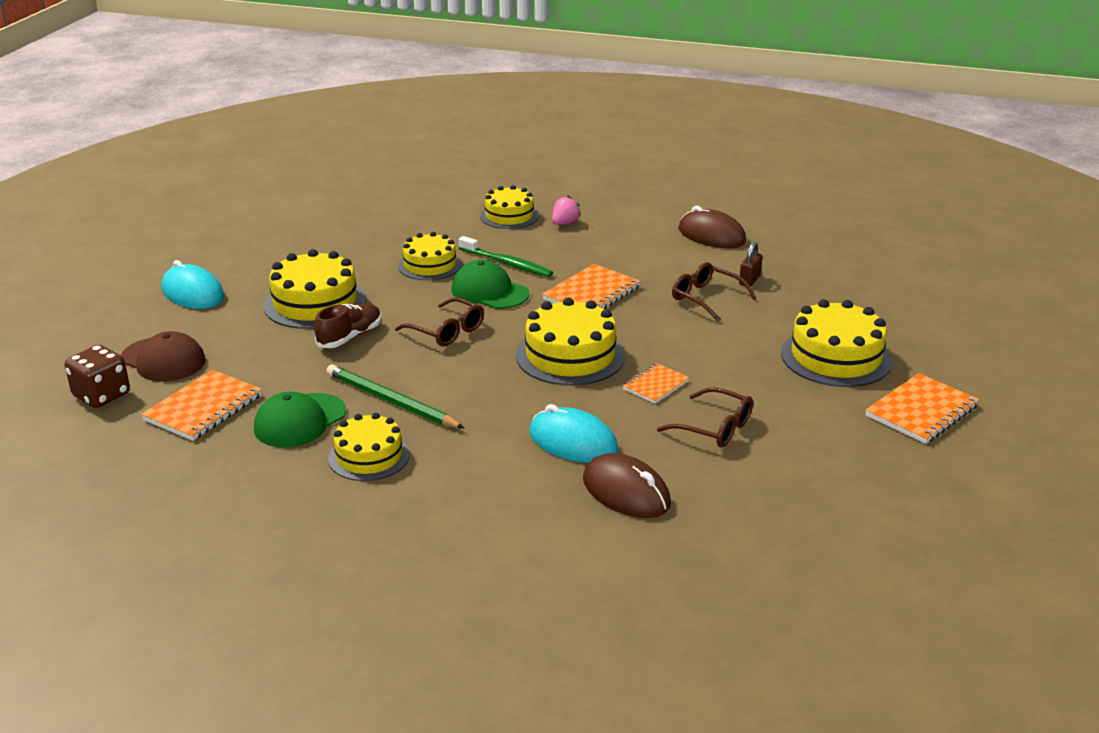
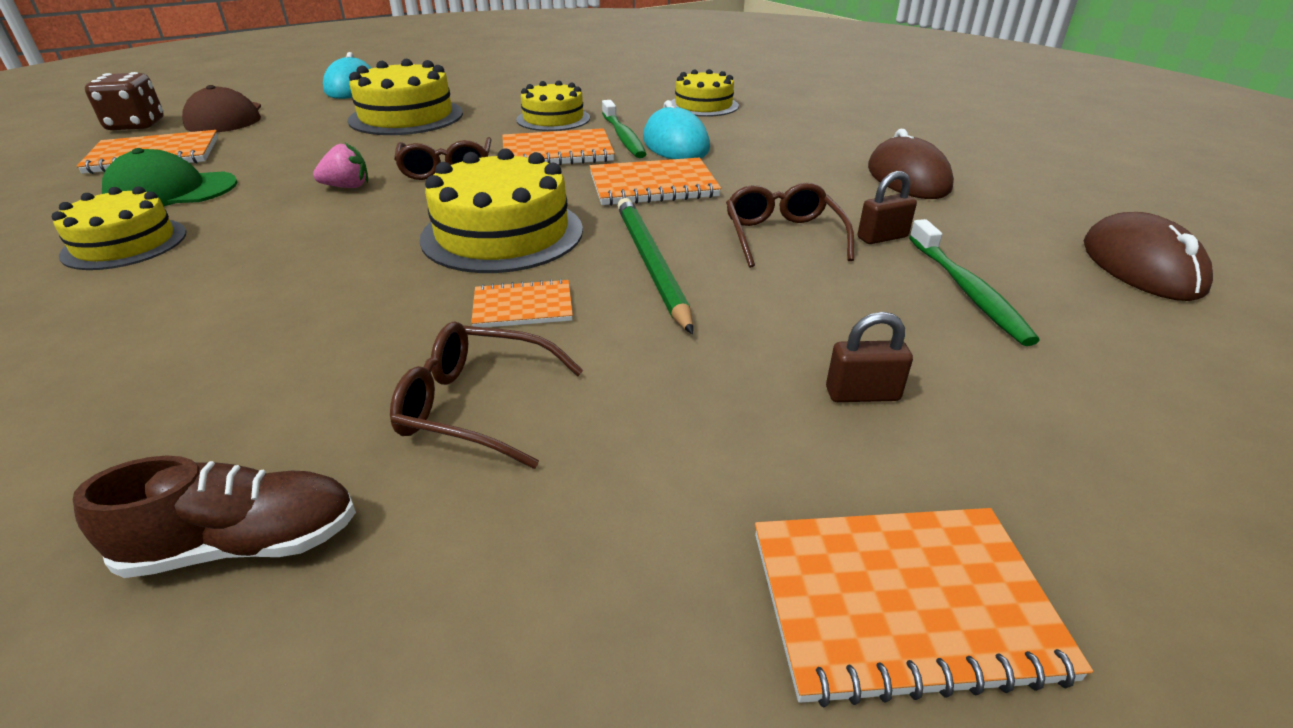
camera: 40 degrees right, 5 degrees up
(350, 337) = (368, 146): brown shoe -> brown shoe (244, 544)
(391, 401) = (264, 205): green pencil -> green pencil (650, 264)
(489, 291) = (557, 152): green cap -> orange notebook
(564, 223) = (747, 123): pink strawberry -> pink strawberry (347, 187)
(573, 442) = (293, 326): turquoise mouse -> turquoise mouse (675, 144)
(626, 492) = (183, 432): brown mouse -> brown mouse (1141, 266)
(714, 428) = (476, 406): brown glasses -> brown glasses turned 120 degrees clockwise
(817, 295) = (967, 290): none -> green toothbrush
(836, 357) = (862, 394): yellow cake -> brown padlock

